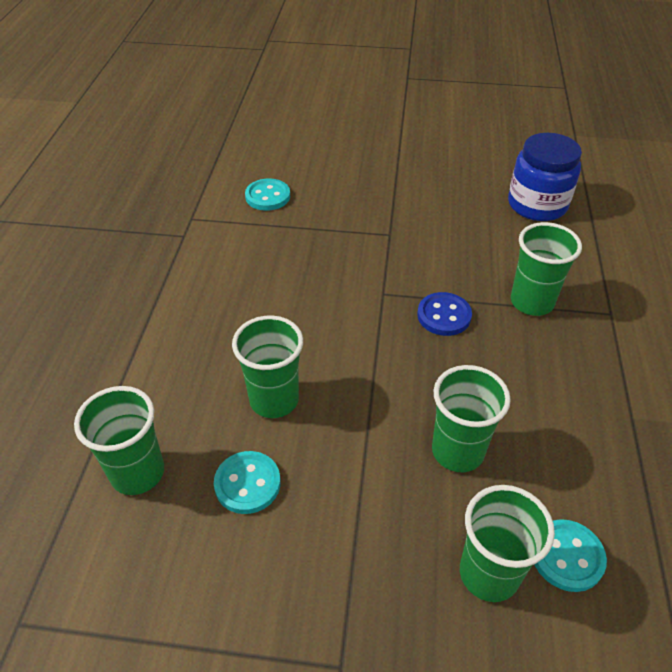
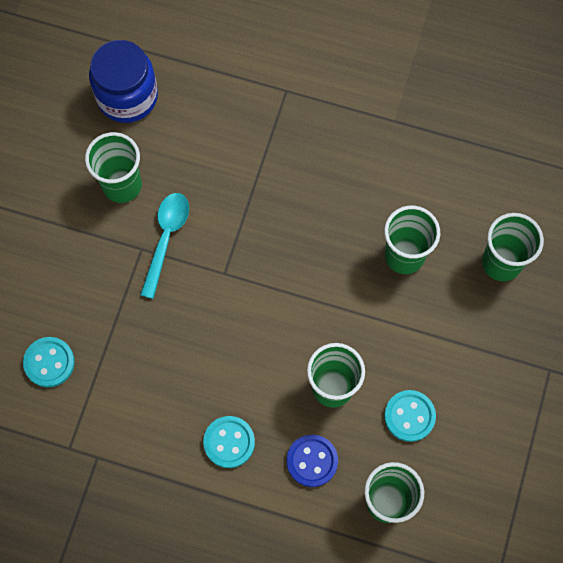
camera: 80 degrees left, 25 degrees up
(406, 248) = (166, 238): none -> turquoise spoon
(444, 316) = (263, 227): blue button -> blue button (312, 461)
(532, 302) = (261, 149): green cup -> green cup (122, 185)
(567, 556) = (496, 209): turquoise button -> turquoise button (229, 442)

